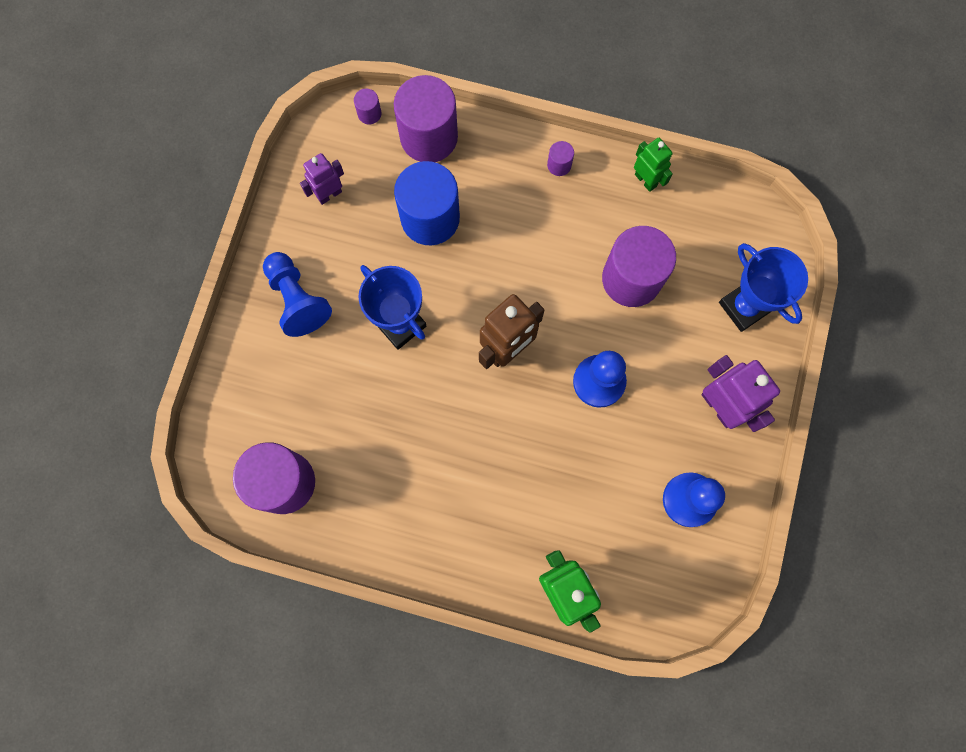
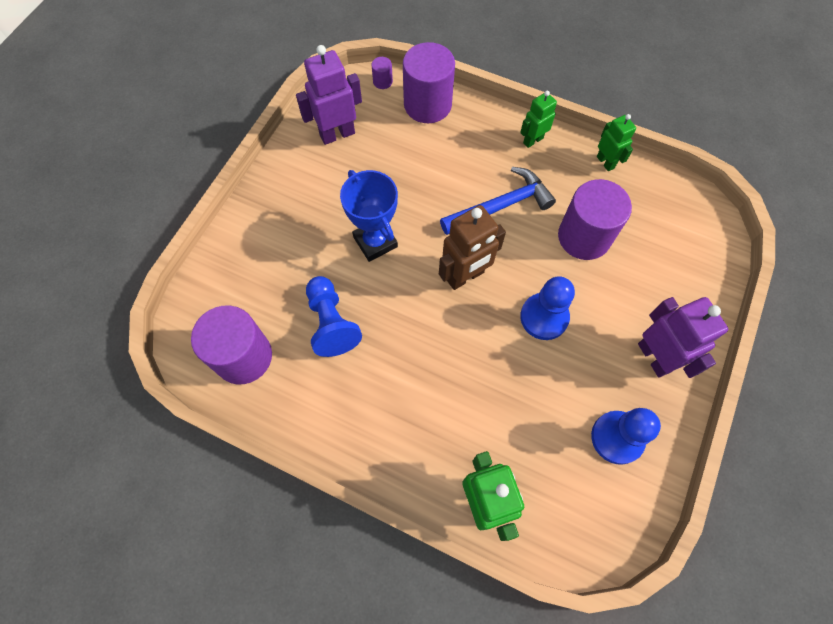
camera: 10 degrees right, 10 degrees down
(297, 299) = (292, 209): blue pawn -> blue pawn (331, 323)
(329, 194) = (337, 134): purple robot -> purple robot, size x1.64
(430, 218) = (417, 164): blue cylinder -> none
(533, 256) = (500, 206): none -> blue hammer
(559, 165) = (533, 140): purple cylinder -> green robot
(744, 307) = (684, 275): blue trophy -> none

